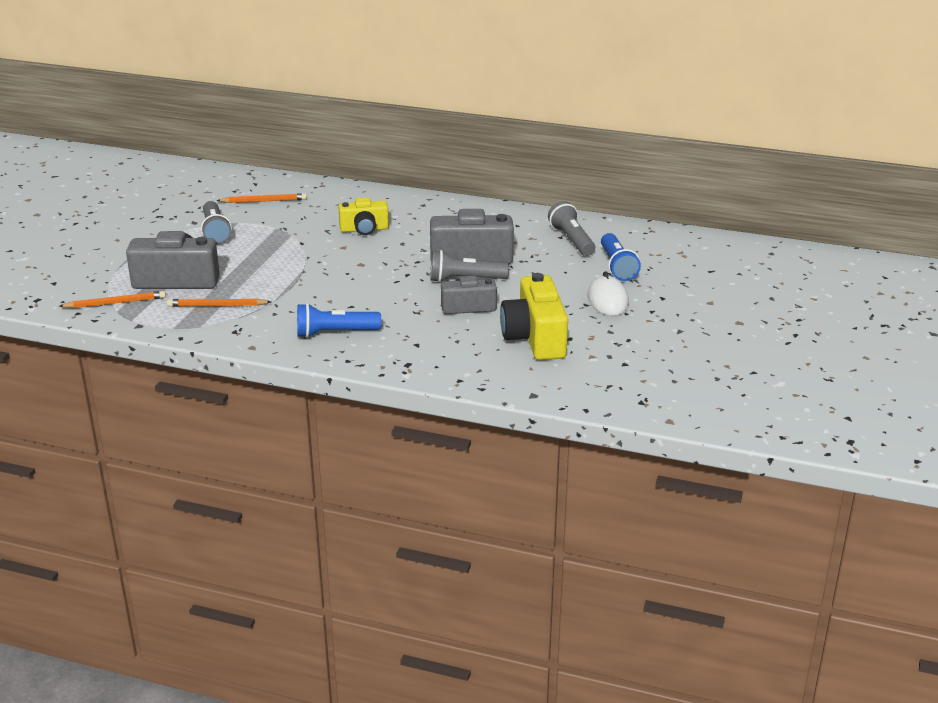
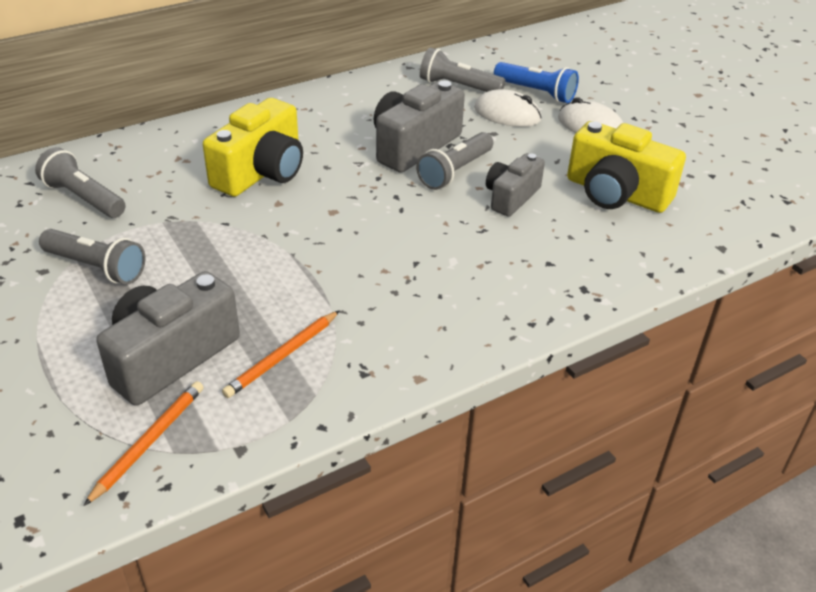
camera: 50 degrees left, 10 degrees up
(264, 201) = (84, 198): orange pencil -> grey flashlight
(335, 333) = (462, 302): blue flashlight -> none
(364, 229) = (261, 172): yellow camera -> yellow camera, size x1.61
(567, 268) = (507, 114): none -> white mouse

